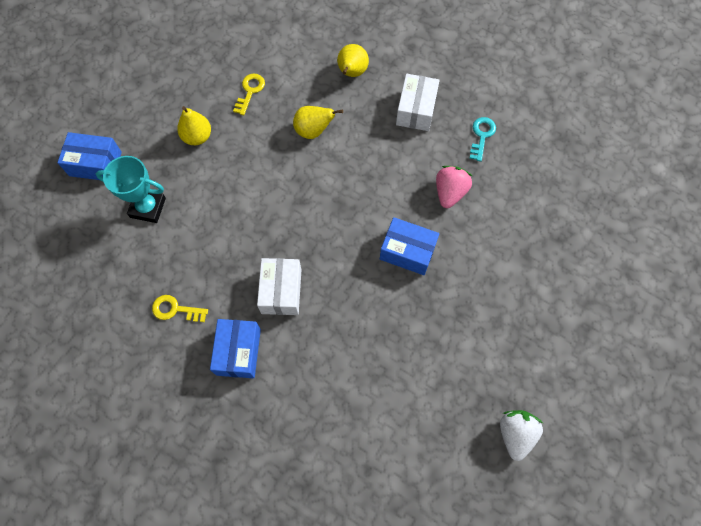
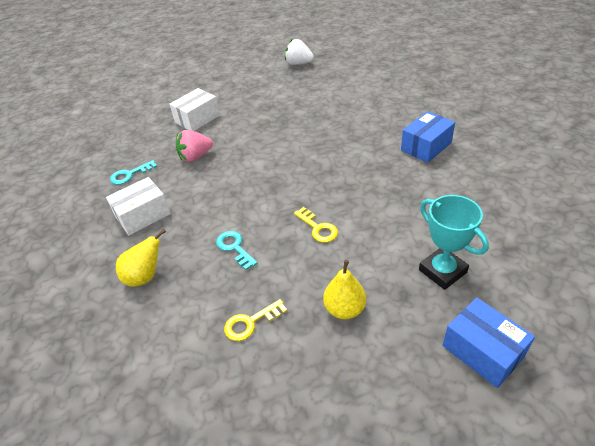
camera: 135 degrees left, 25 degrees down
(175, 309) = (460, 187): yellow key -> yellow key (318, 228)
(281, 291) = (368, 161): white box -> white box (197, 119)
(313, 131) = (234, 248): yellow pear -> turquoise key
(407, 251) = (262, 142): blue box -> none
(515, 434) = (299, 64): white strawberry -> white strawberry turned 60 degrees clockwise

